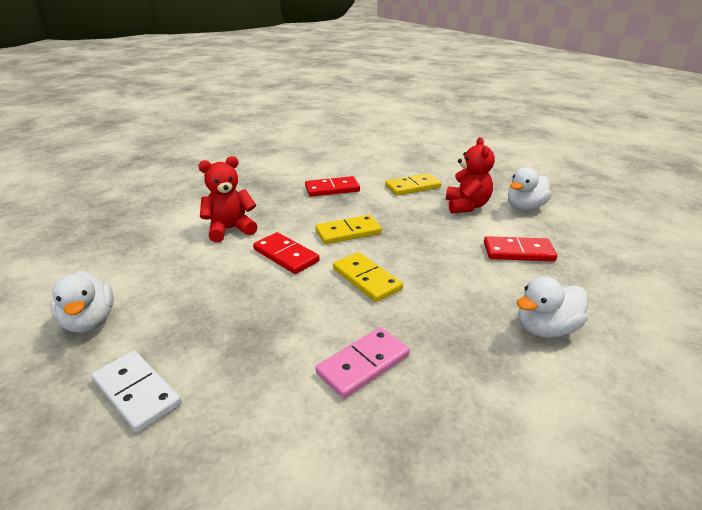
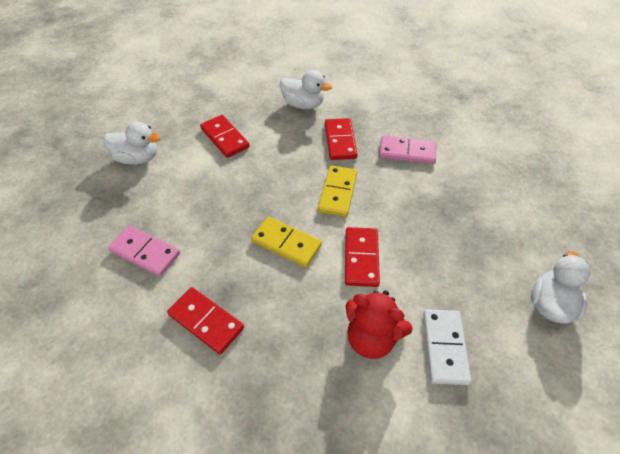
camera: 130 degrees left, 20 degrees up
(137, 392) = (533, 220): white domino -> white domino (444, 347)
(413, 187) = (145, 252): yellow domino -> pink domino
(441, 321) = (340, 141): none -> red domino
(466, 206) = (164, 193): red teddy bear -> none

